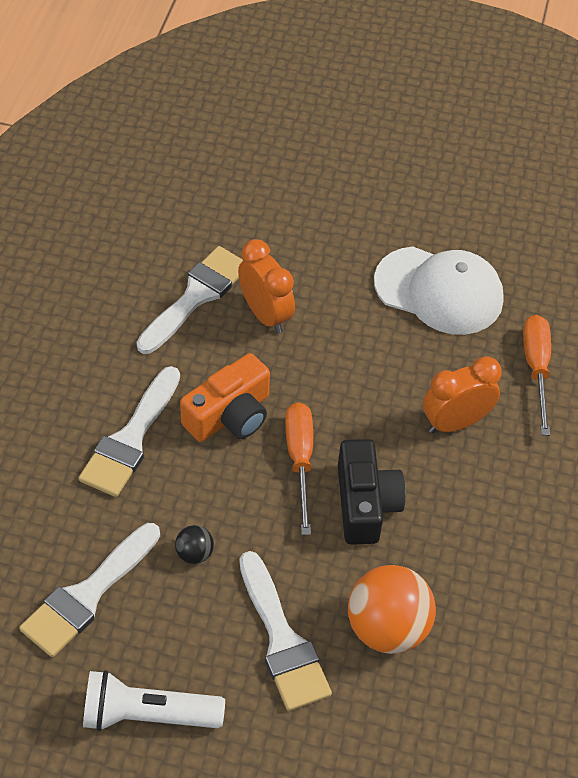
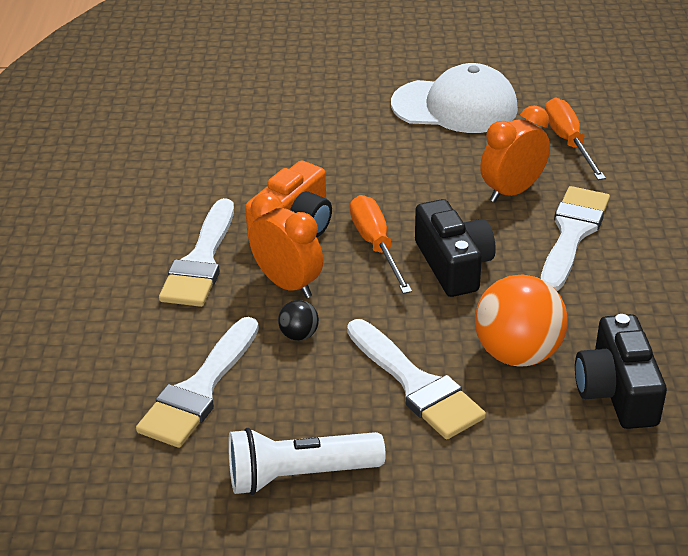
camera: 10 degrees left, 15 degrees down
(196, 296) = (228, 149): white brush -> white brush (572, 234)
(265, 314) = (299, 150): orange clock -> orange clock (287, 284)
(462, 696) = (617, 391): none -> black camera

